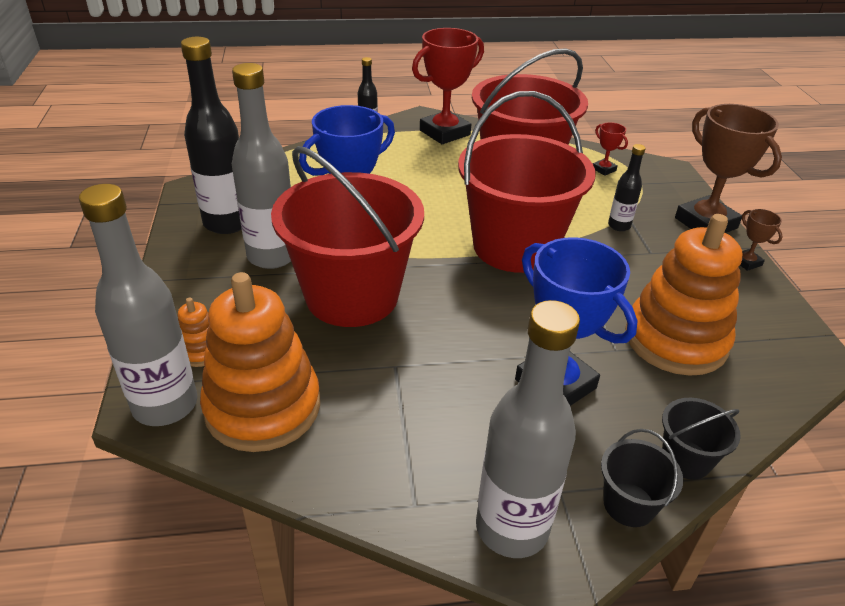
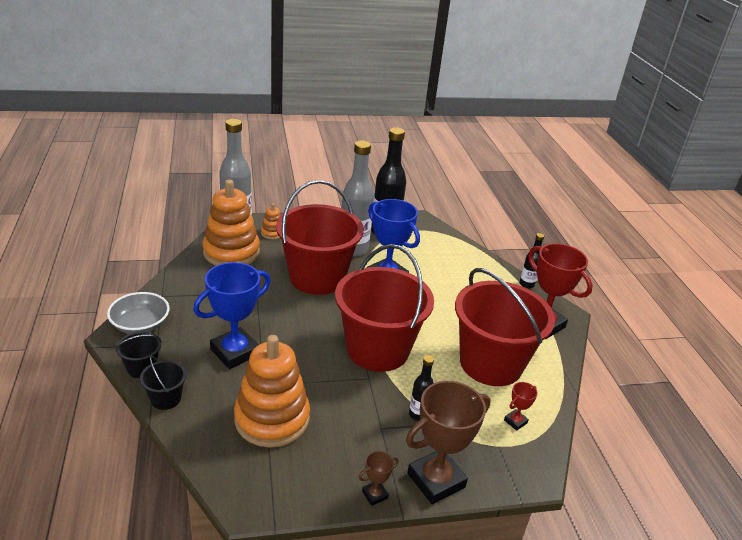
camera: 85 degrees right, 5 degrees down
(512, 528) = (140, 325): grey bottle -> grey bowl

